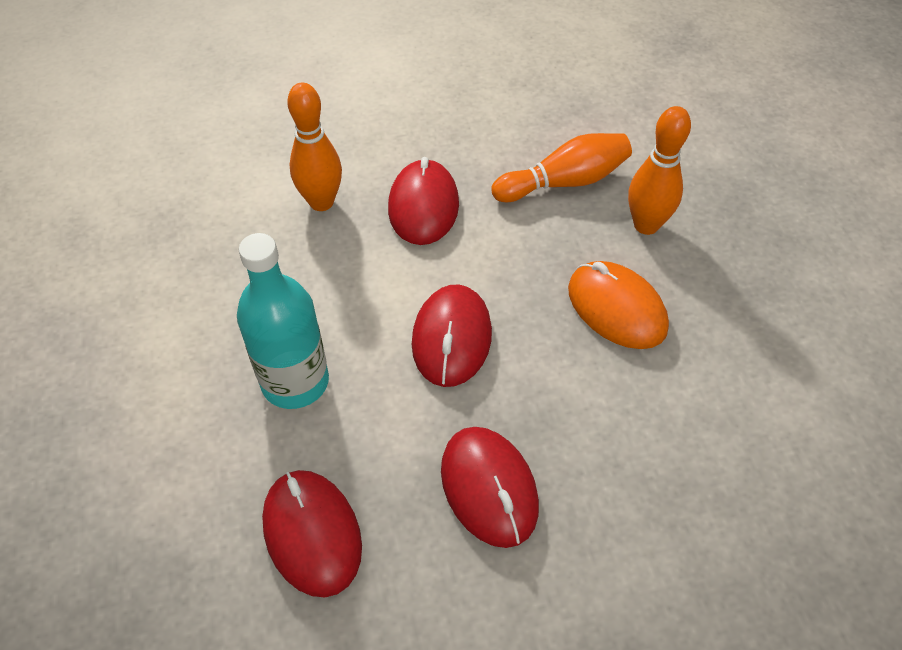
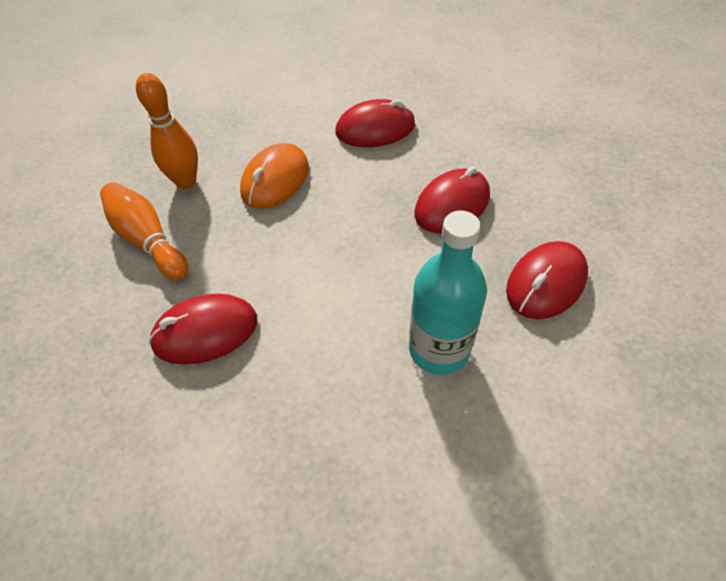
camera: 110 degrees left, 0 degrees up
(321, 202) = (224, 425): orange bowling pin -> none
(451, 338) = (345, 262): red mouse -> red mouse (375, 129)

